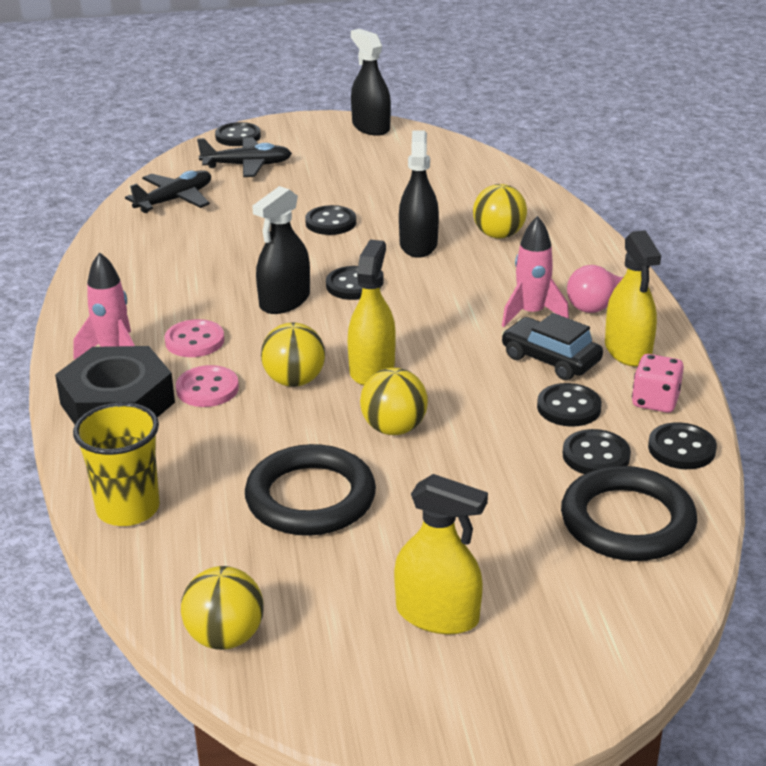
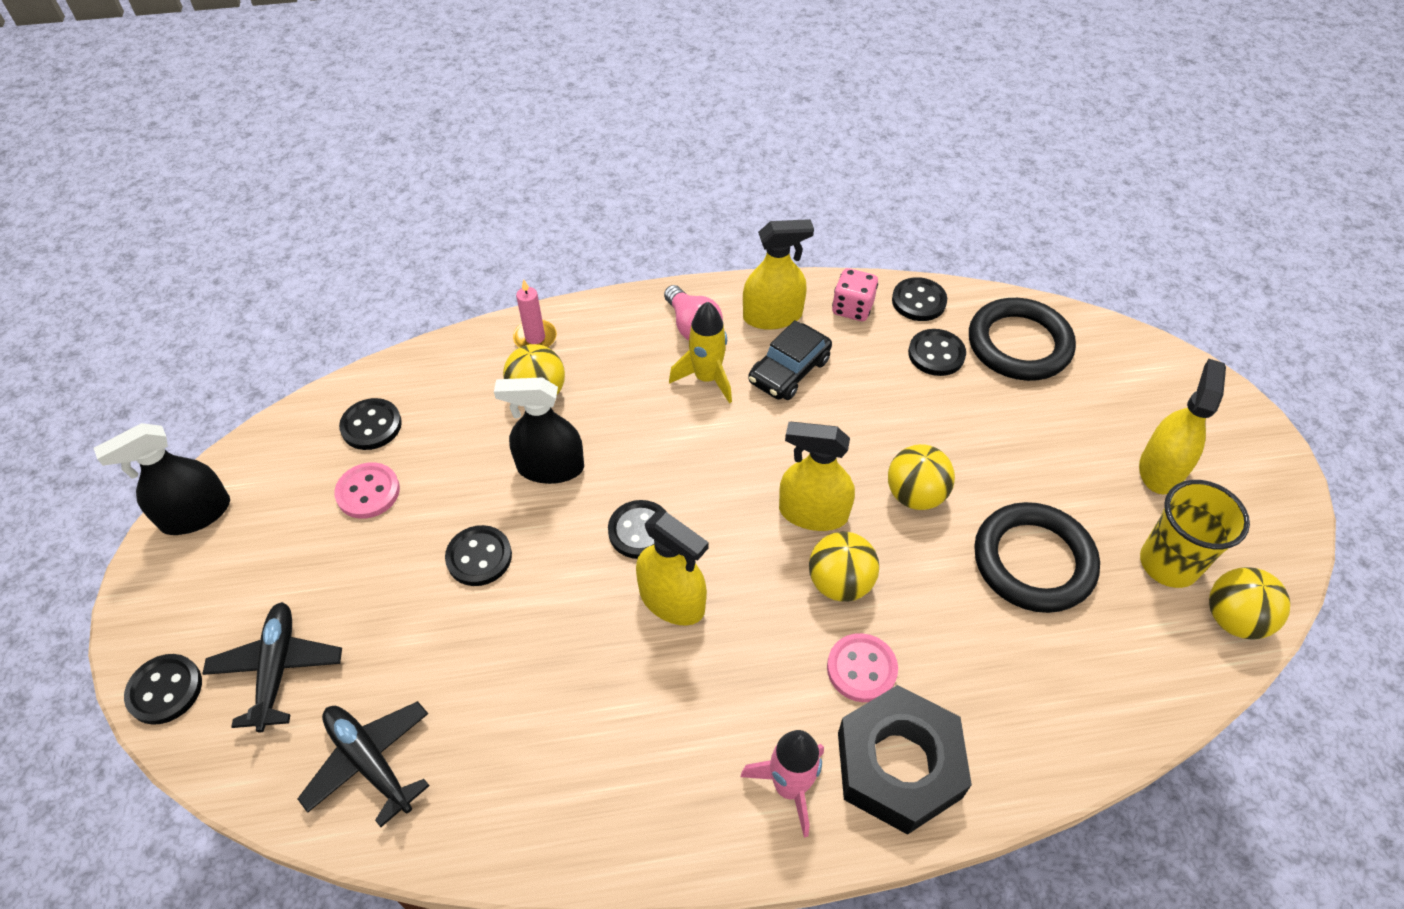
camera: 90 degrees left, 20 degrees up
(128, 509) = (1084, 725): yellow cup -> yellow cup (1168, 563)
(194, 341) = (761, 693): pink button -> pink button (368, 492)
(284, 301) = (672, 600): black spray bottle -> yellow spray bottle
(531, 314) = (707, 378): pink rocket -> yellow rocket
(565, 230) = (535, 338): none -> pink candle
(569, 407) = (867, 365): black button -> black button (371, 426)

